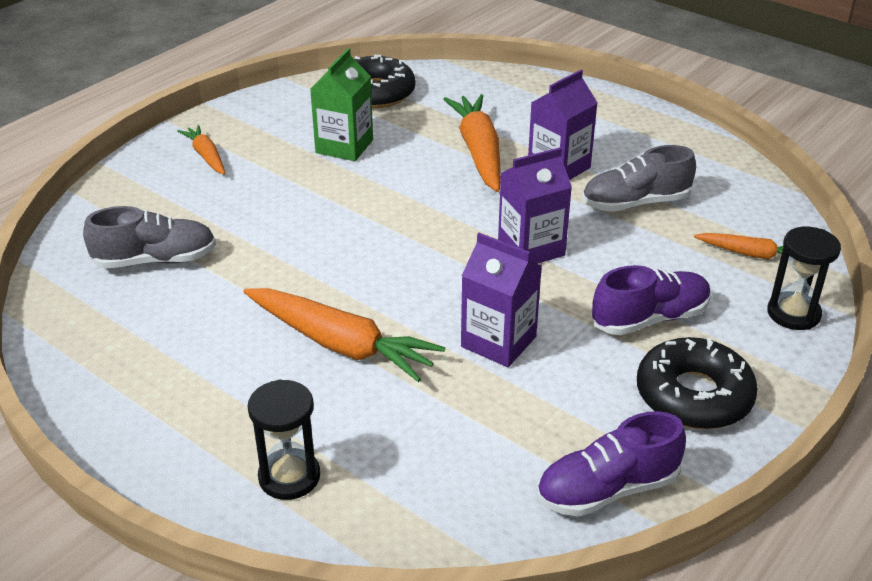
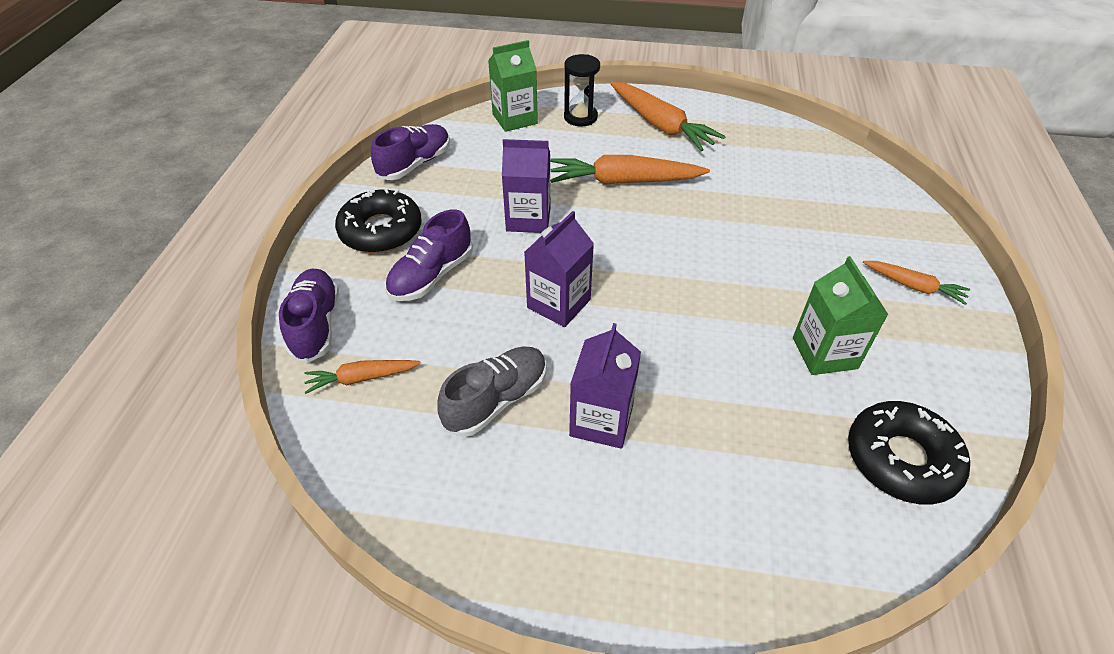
camera: 150 degrees right, 10 degrees up
(155, 260) = (803, 188): grey shoe -> none
(394, 520) = (514, 119): none -> green carton
(479, 151) = (698, 407): orange carrot -> orange carrot (660, 125)
(793, 313) = (316, 325): black hourglass -> purple shoe

